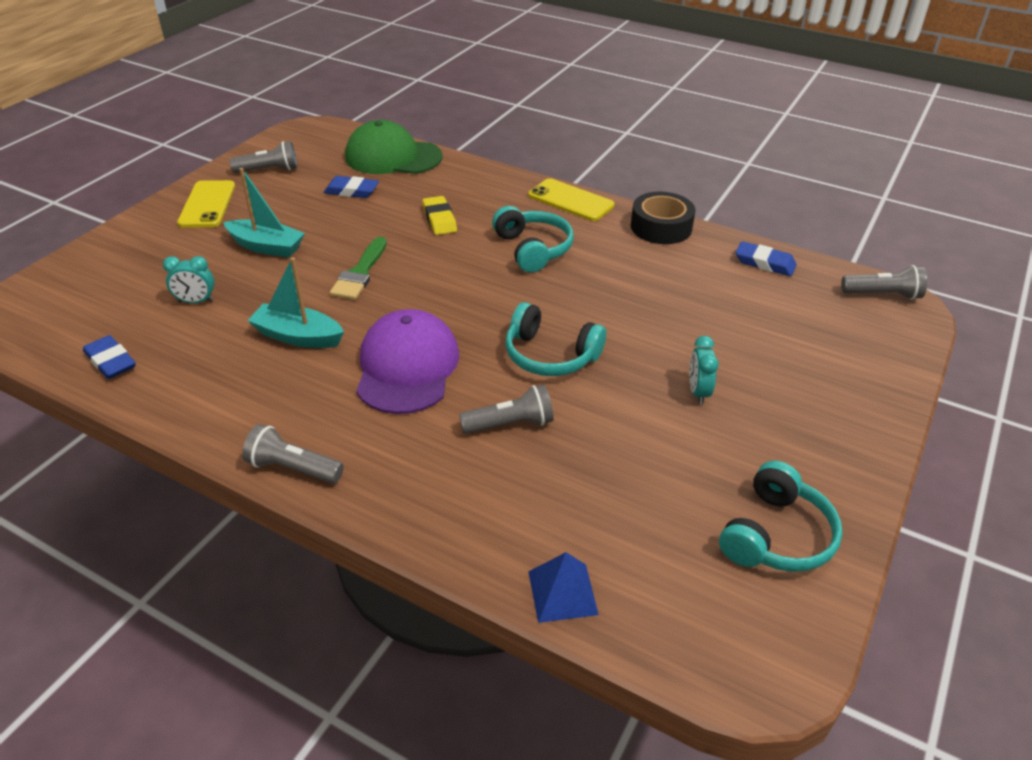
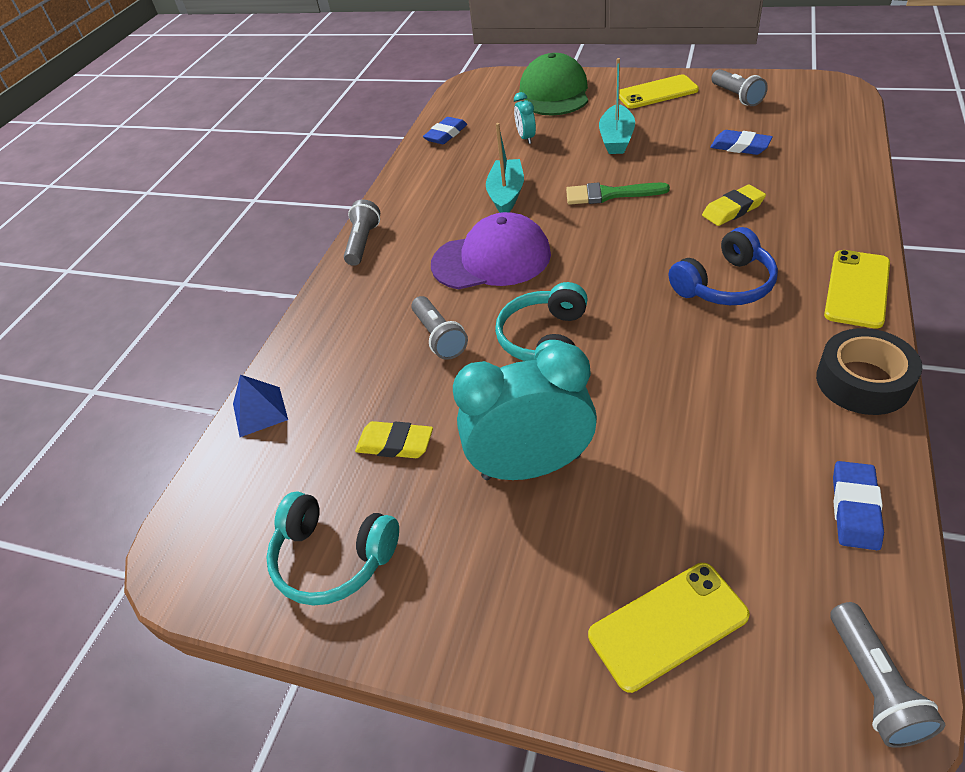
camera: 85 degrees right, 5 degrees up
(351, 191) = (740, 146): blue eraser -> blue eraser turned 60 degrees counterclockwise
(393, 157) = (829, 147): green cap -> green cap (554, 93)
(533, 249) = (725, 285): turquoise headphones -> blue headphones
(648, 476) = (395, 444): none -> yellow eraser
(698, 392) = (531, 466): turquoise clock -> turquoise clock, size x2.24
(846, 357) = (668, 625): none -> yellow phone

